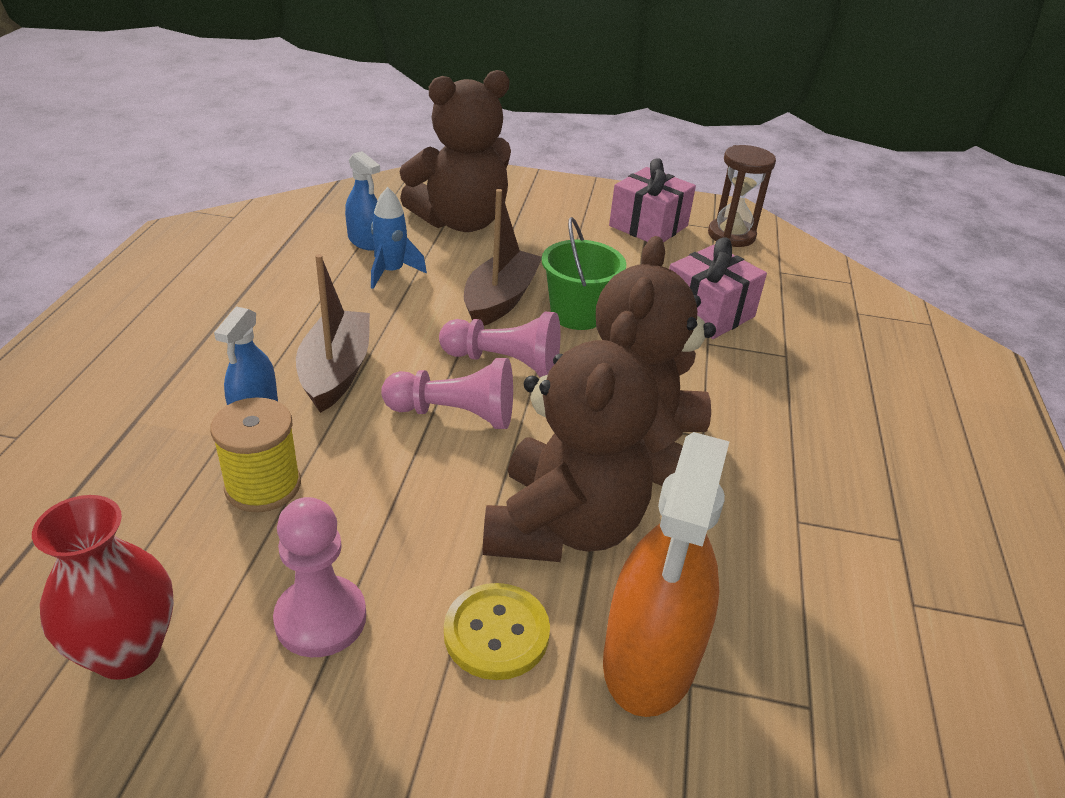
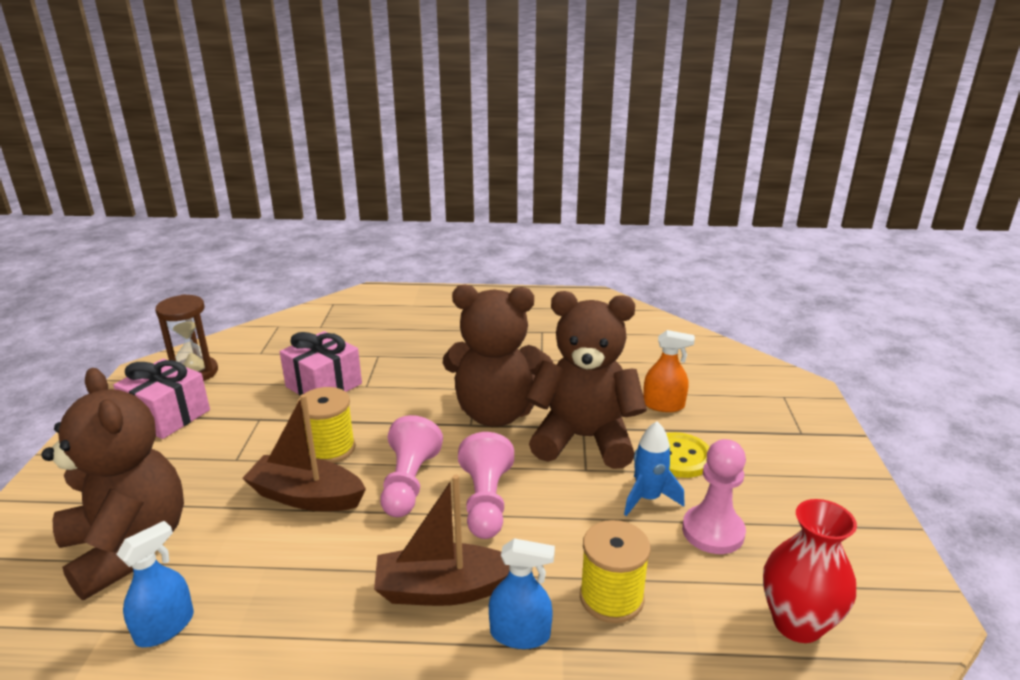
camera: 95 degrees left, 10 degrees down
(391, 272) = (247, 587): blue rocket -> blue rocket (648, 498)
(577, 314) = (330, 449): green bucket -> yellow spool
(650, 658) = (663, 405): orange spray bottle -> orange spray bottle, size x0.54

